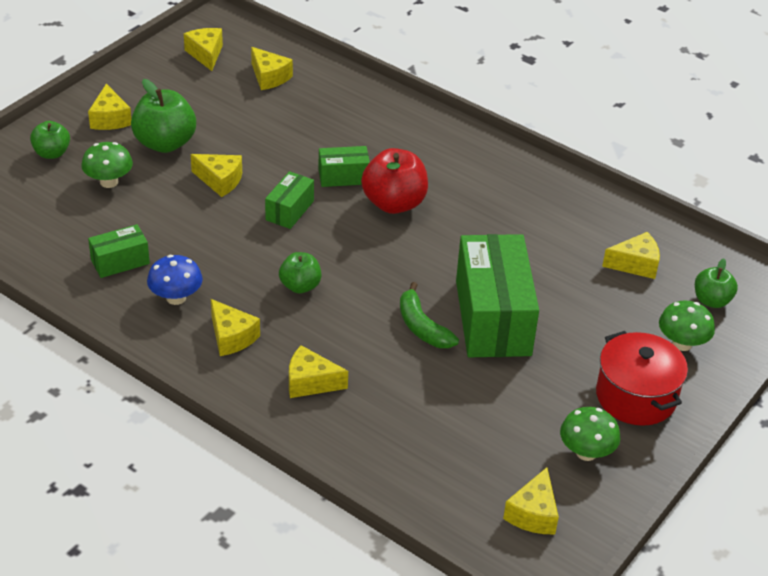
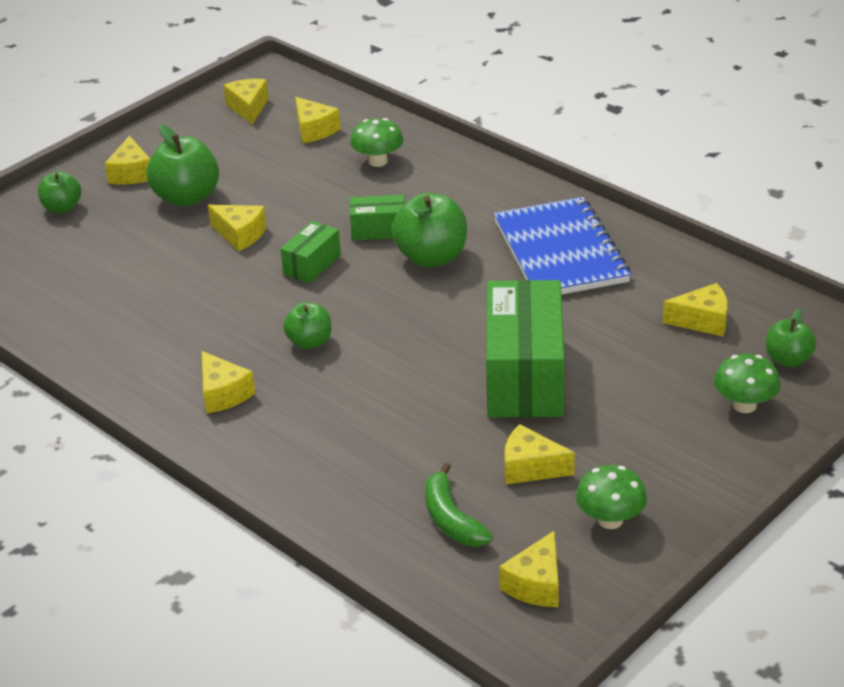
camera: 10 degrees right, 5 degrees down
(109, 182) = (118, 236): green mushroom -> green mushroom (378, 161)
(120, 262) = (115, 316): green box -> none
(176, 298) = (169, 353): blue mushroom -> none
(310, 382) = (303, 441): yellow cheese -> yellow cheese (530, 467)
(394, 203) = (431, 257): red apple -> green apple
(422, 327) = (441, 385): green banana -> green banana (451, 519)
(505, 198) = (560, 252): none -> blue notebook
(636, 396) = (679, 461): red pot -> none

